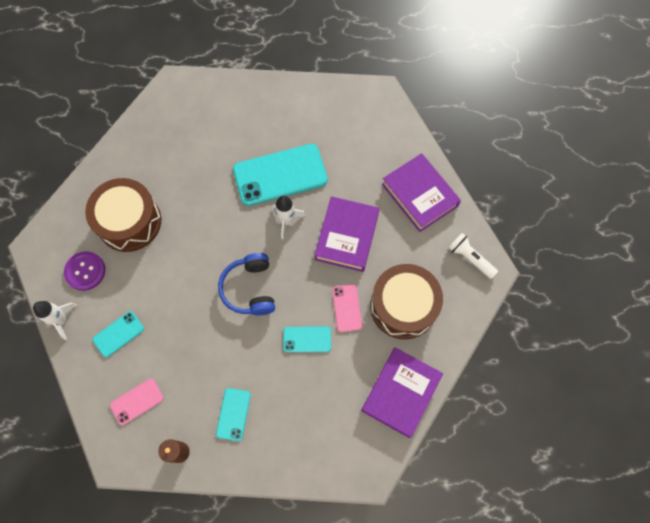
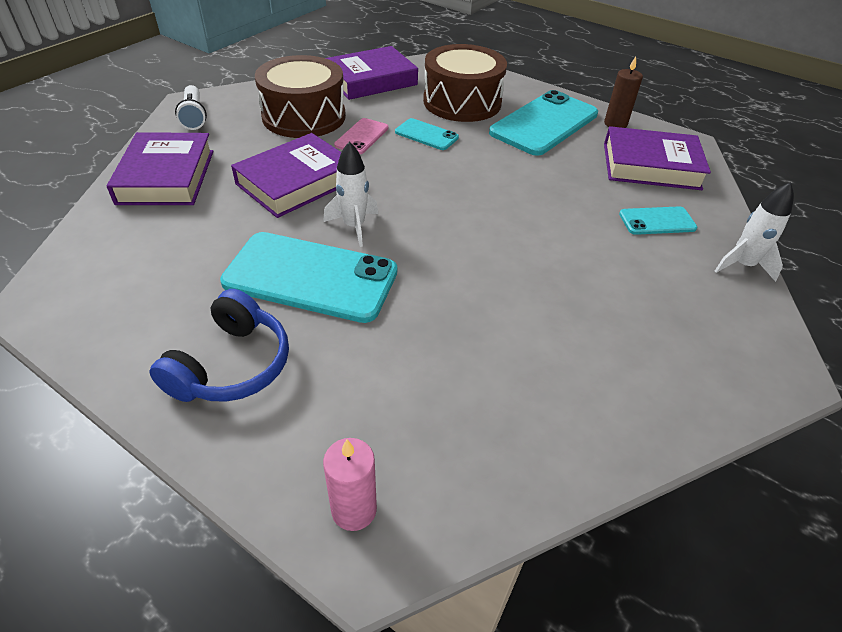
camera: 150 degrees left, 25 degrees down
(85, 271) = (693, 302): purple button -> none
(129, 221) = (595, 331): brown drum -> brown drum (462, 102)
(137, 401) = (650, 166): pink phone -> purple book
(187, 93) = (354, 510): none -> pink candle
(233, 414) = (544, 123): turquoise phone -> turquoise phone, size x2.02
(249, 289) = (458, 190): blue headphones -> blue headphones (232, 365)

